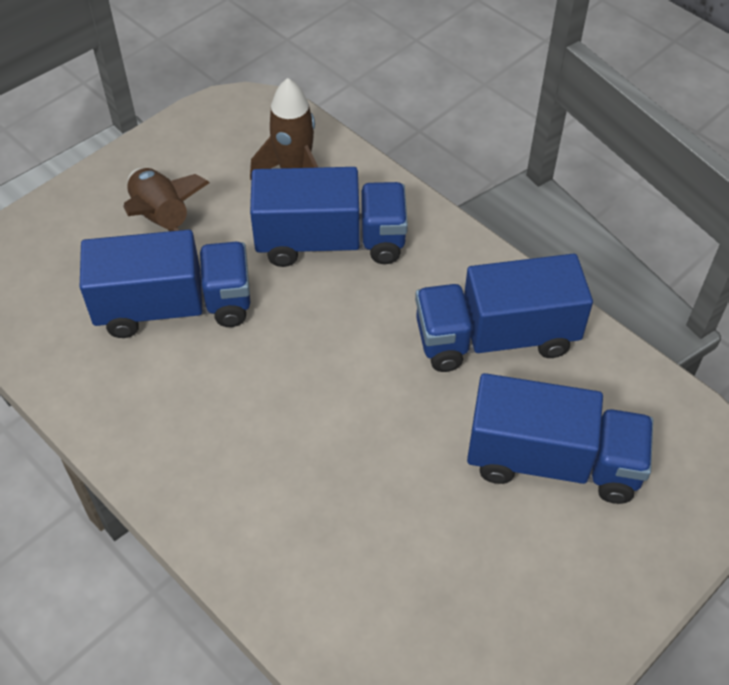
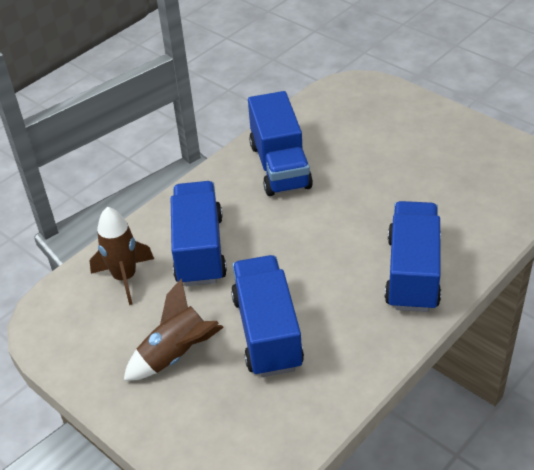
camera: 90 degrees left, 10 degrees down
(552, 461) = (366, 141): blue truck -> blue truck (412, 273)

